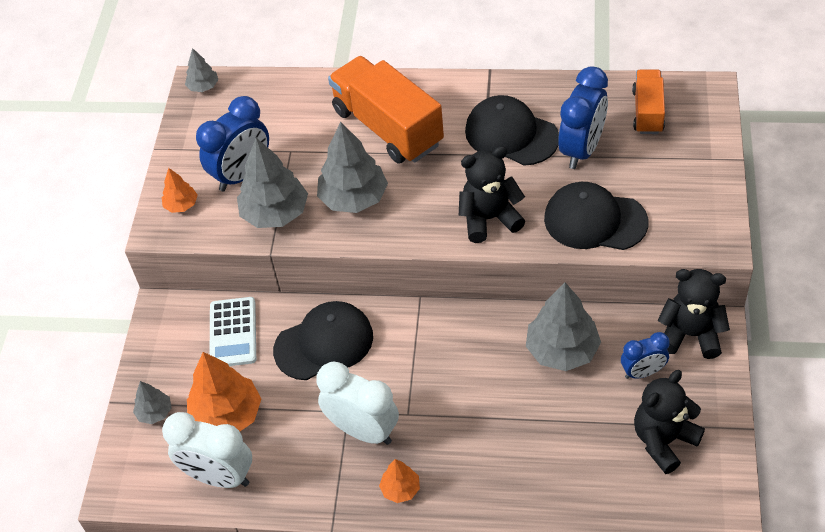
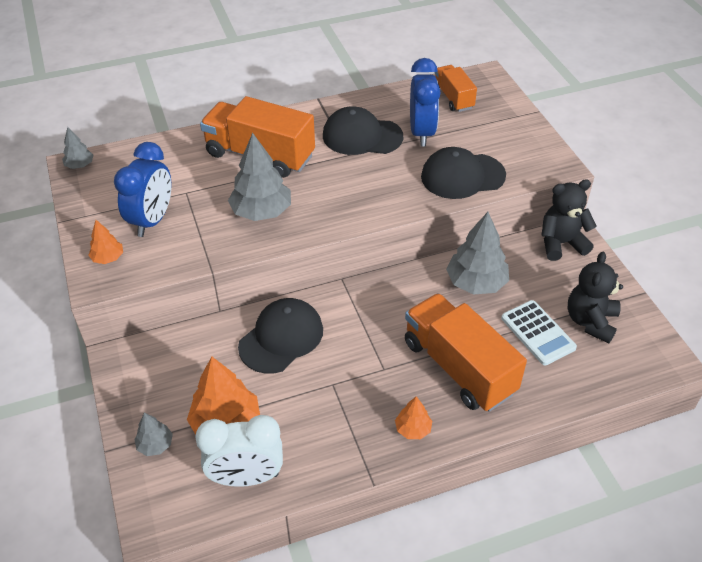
camera: 30 degrees left, 5 degrees down
(233, 333) = (195, 355): white calculator -> white calculator (538, 333)
(275, 213) = (199, 241): grey tree -> none
(363, 430) = (354, 394): white clock -> none
(485, 440) = (458, 367): none -> orange truck
(489, 219) = (381, 196): black teddy bear -> none
(643, 372) = (544, 279): blue clock -> none

